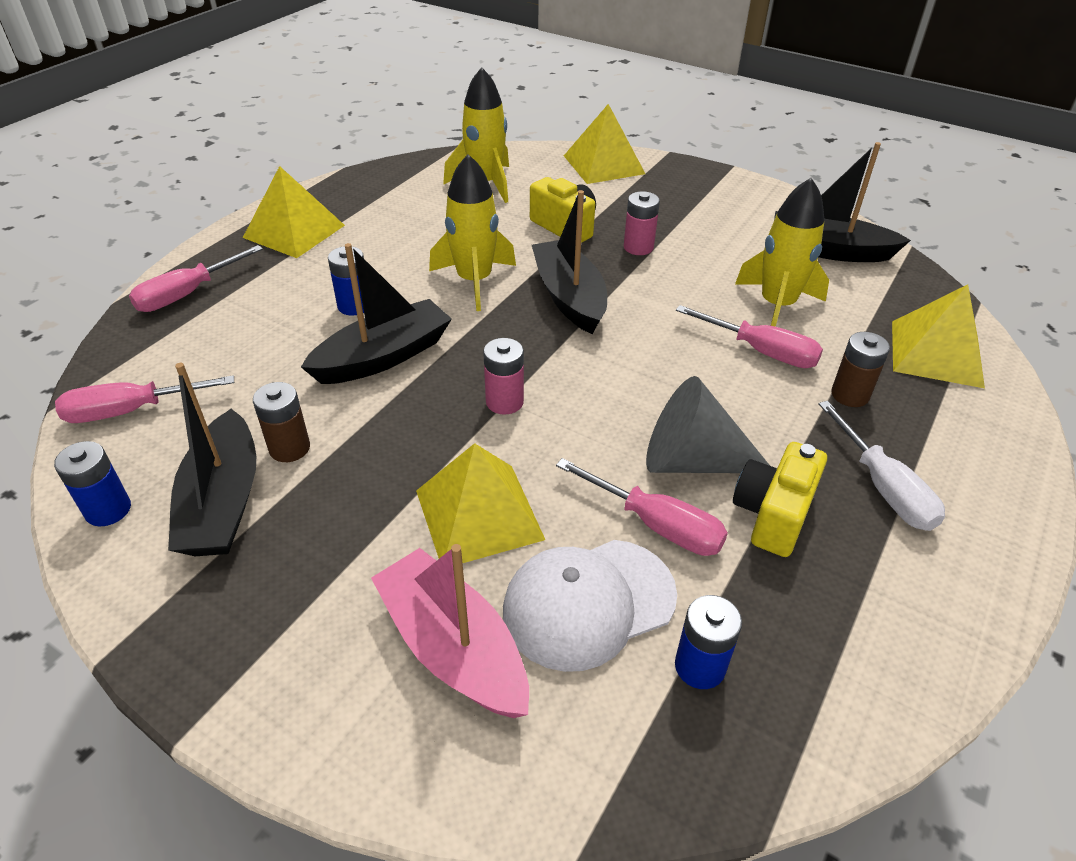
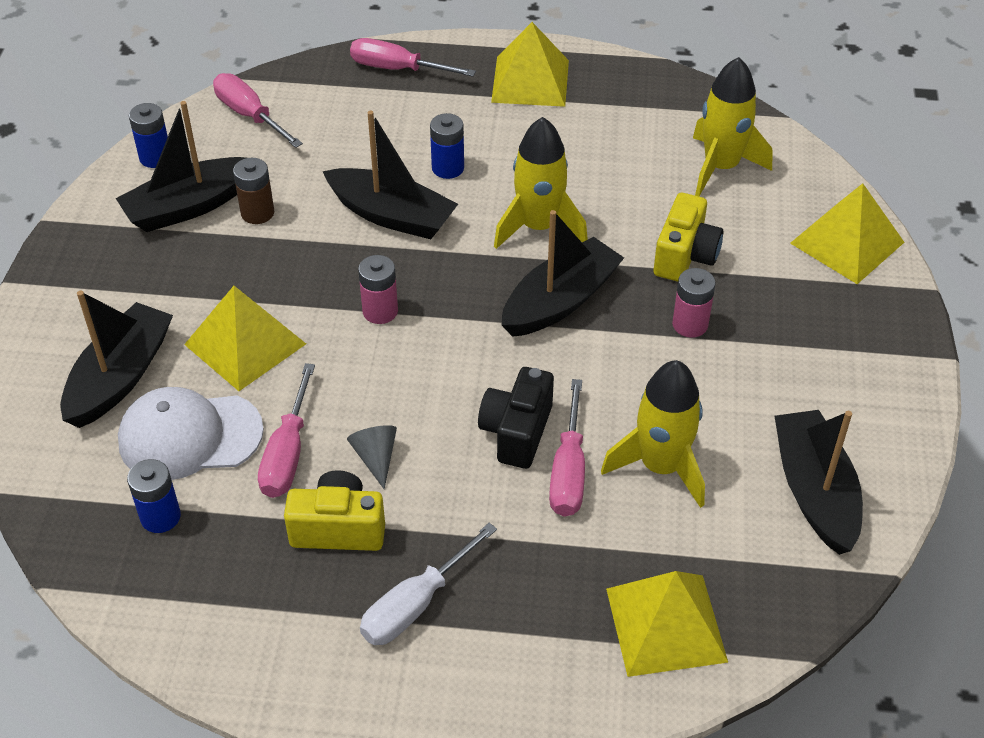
camera: 65 degrees right, 5 degrees up
(453, 648) = (120, 377): pink boat -> black boat
(588, 603) = (190, 436): white cap -> white cap turned 45 degrees counterclockwise
(693, 461) = (375, 458): grey cone -> grey cone, size x0.52
(704, 365) = (517, 432): none -> black camera
(850, 395) = (541, 557): brown battery -> none

